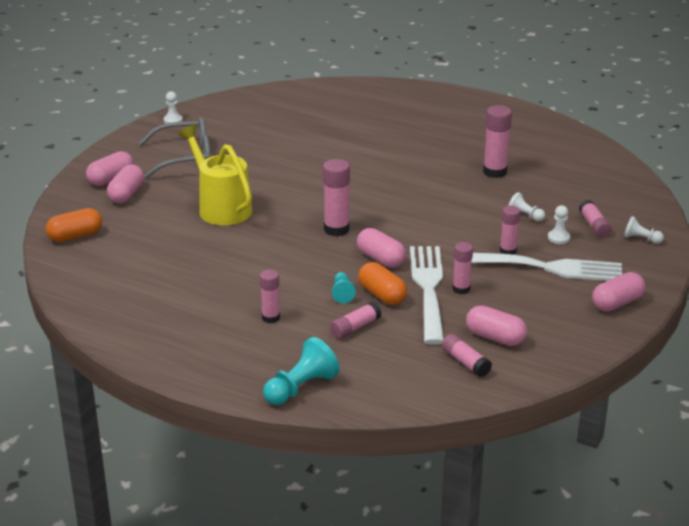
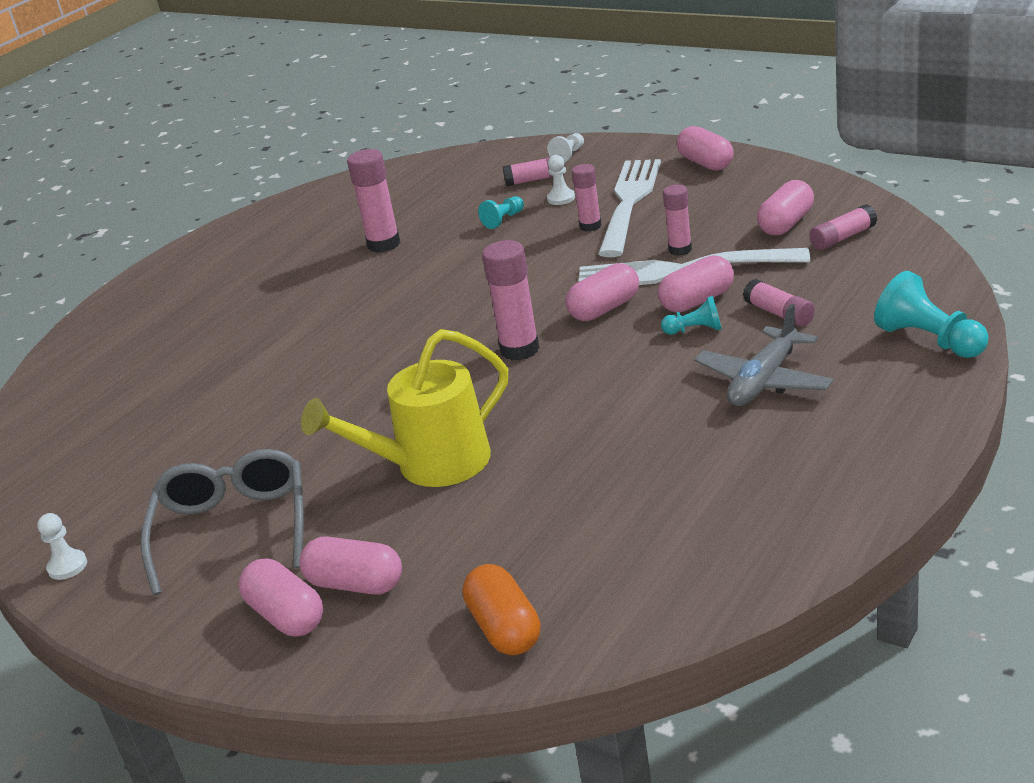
camera: 80 degrees left, 0 degrees up
(270, 318) = (764, 381): pink glue stick -> grey plane
(382, 295) = (697, 301): orange capsule -> pink capsule
(525, 215) = (503, 220): white pawn -> turquoise pawn

